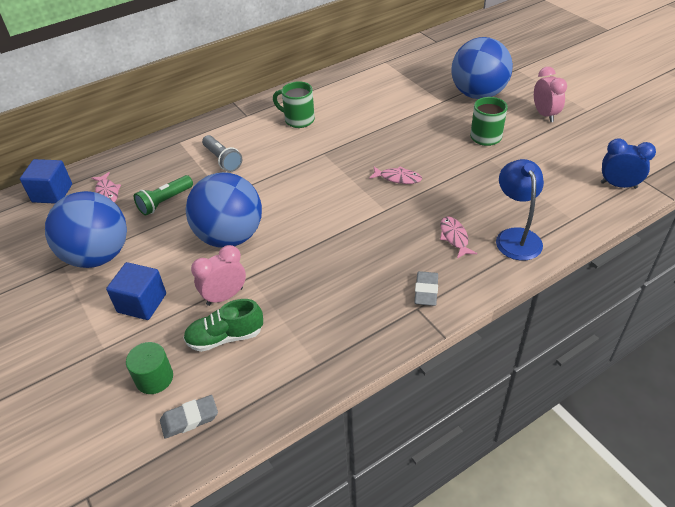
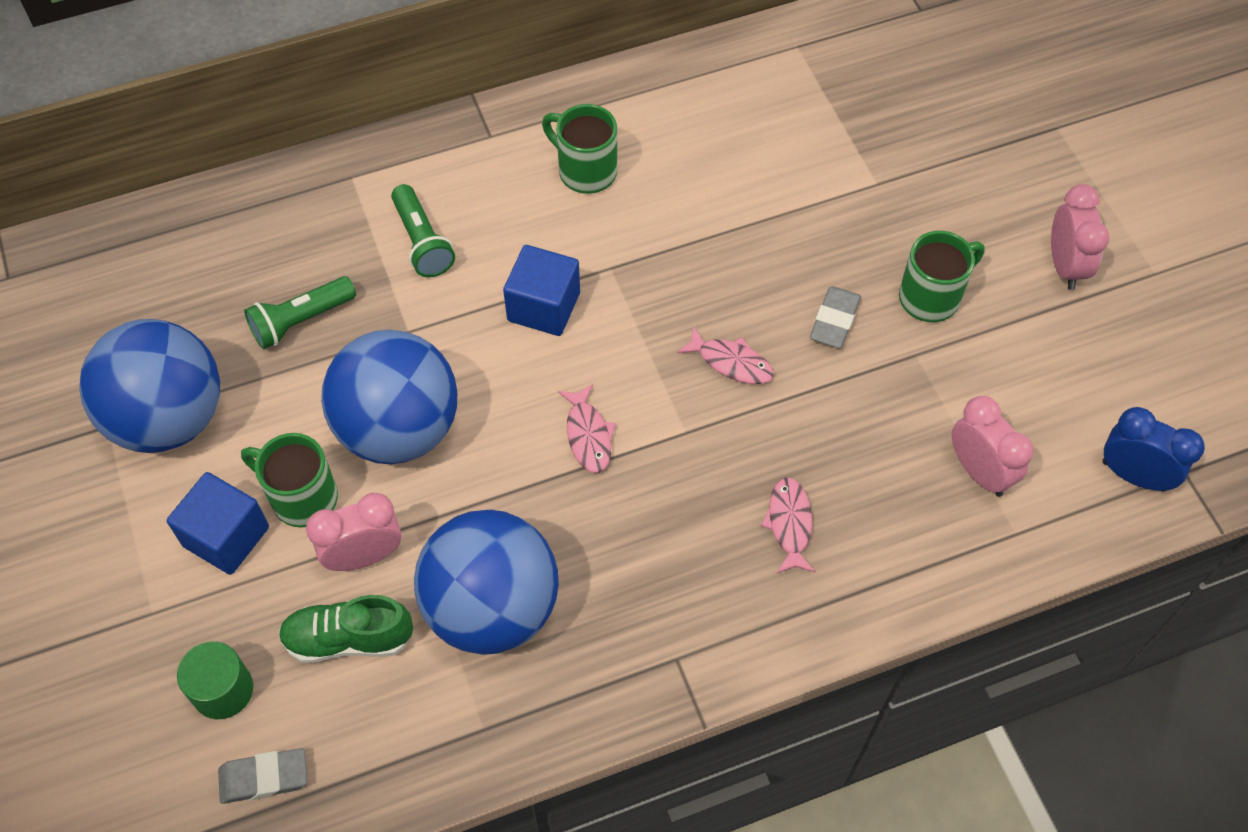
camera: 10 degrees right, 15 degrees up
(52, 193) = (107, 254): blue cube -> blue cube (544, 307)
(107, 192) = (203, 274): pink fish -> pink fish (588, 435)
(182, 277) = (302, 497): none -> green mug
(222, 160) = (422, 242): grey flashlight -> green flashlight
(426, 291) = (703, 627): grey eraser -> grey eraser (834, 320)
(478, 94) = (954, 180): blue ball -> blue ball (492, 608)
(515, 237) = (898, 549): blue lamp -> none
(542, 198) = (979, 471): none -> pink clock

